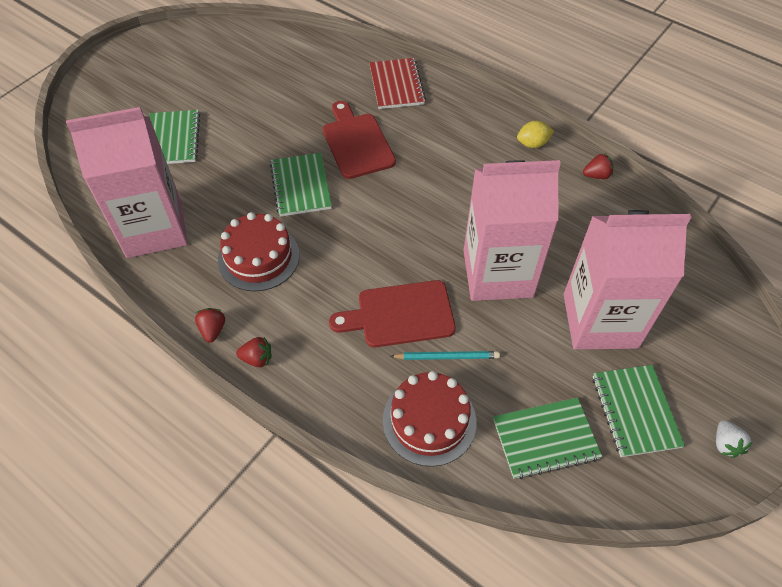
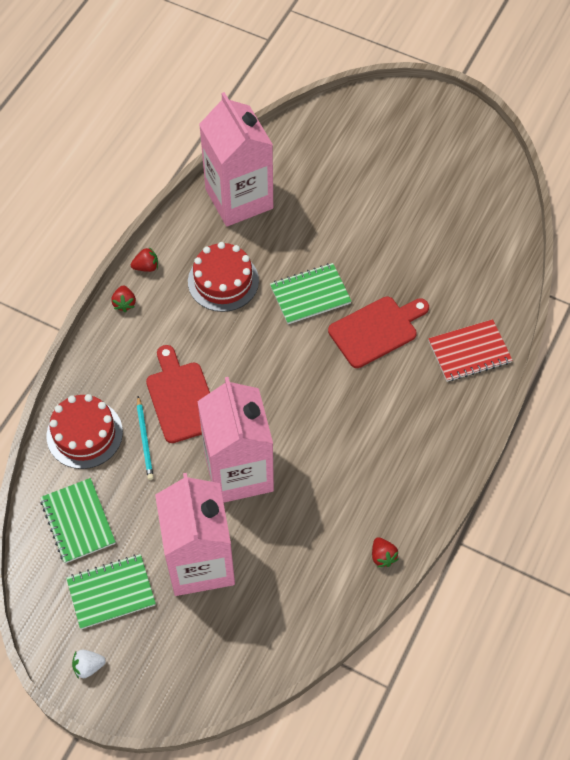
camera: 80 degrees right, 5 degrees up
(173, 139) = (345, 182): green notebook -> none
(532, 144) = (414, 491): yellow lemon -> none

